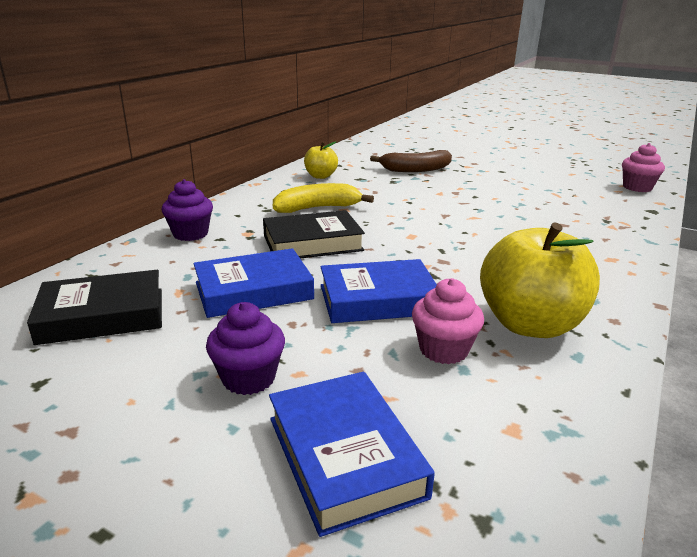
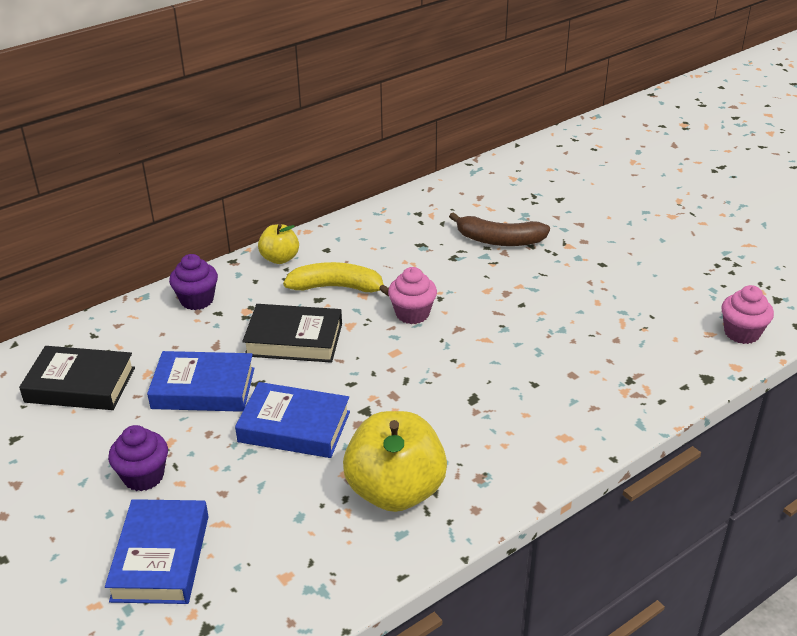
camera: 25 degrees right, 10 degrees up
(320, 176) = (381, 232): yellow apple -> yellow apple (280, 258)
(443, 350) = (300, 494): pink cupcake -> pink cupcake (412, 314)

